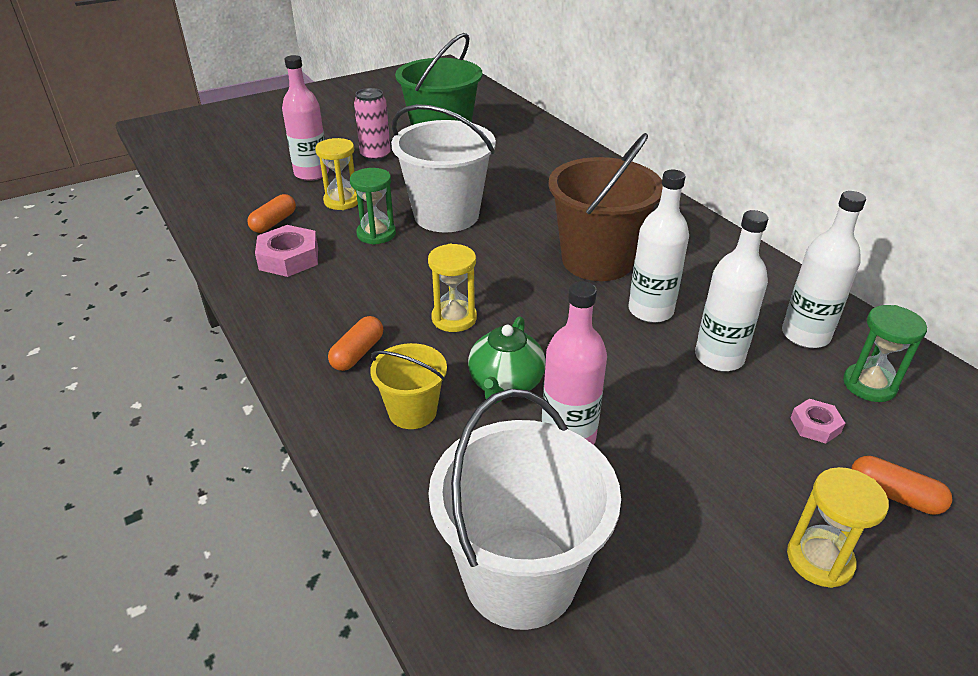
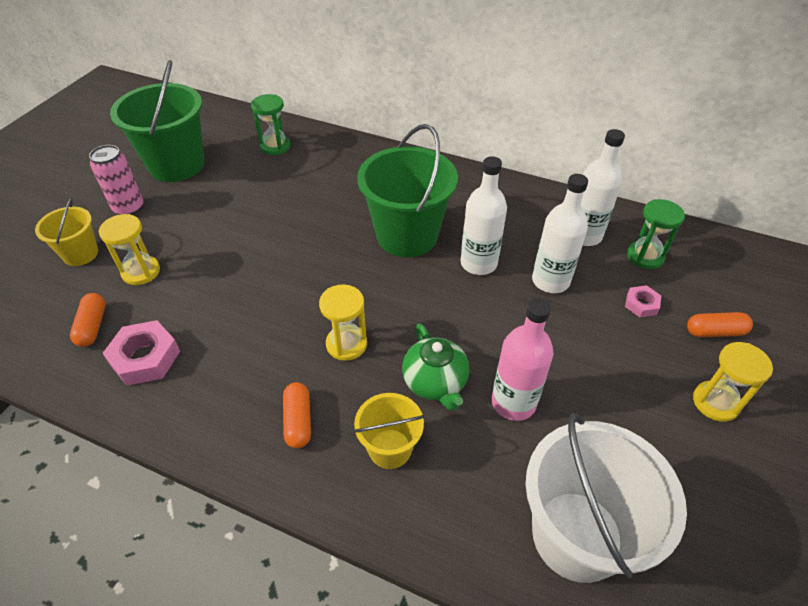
camera: 35 degrees left, 10 degrees up
(311, 173) = (80, 254): pink bottle -> yellow bucket
(376, 234) = (206, 293): green hourglass -> green hourglass (275, 146)
(446, 215) = (252, 245): white bucket -> none
(597, 260) = (407, 236): brown bucket -> green bucket

